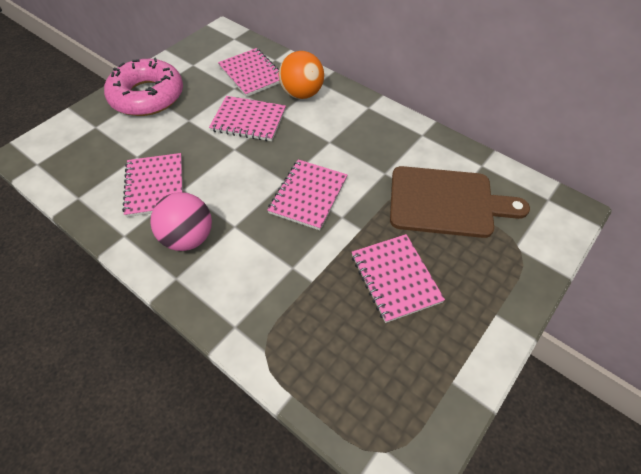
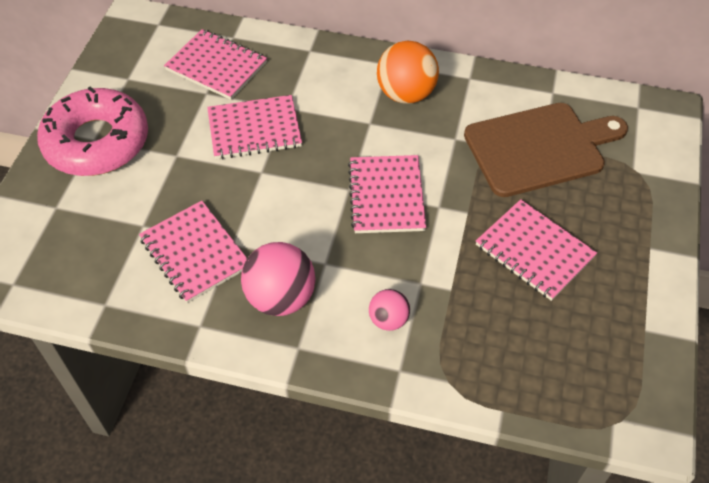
camera: 25 degrees left, 0 degrees up
(251, 285) = (388, 320): none -> pink ball
(302, 94) = (298, 72): orange ball -> orange ball (406, 94)

